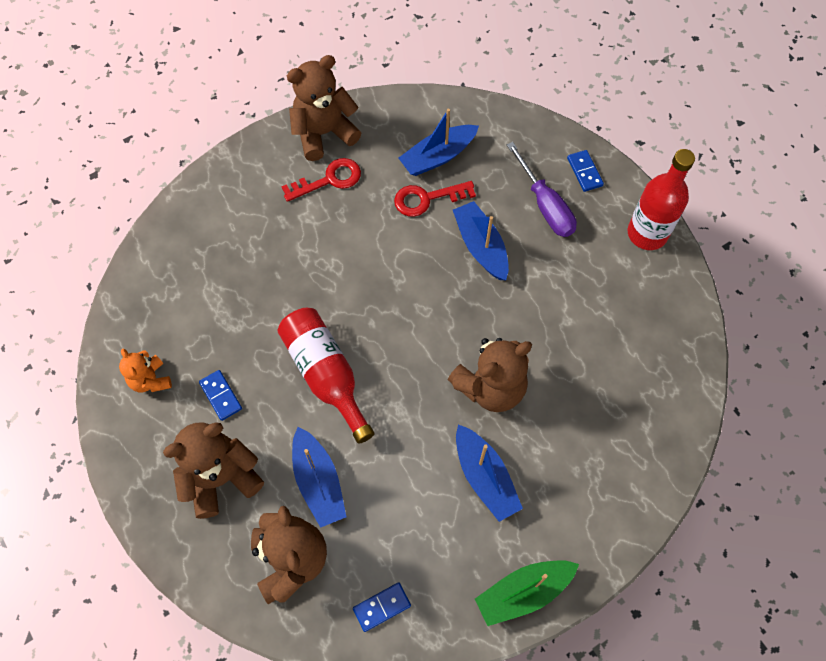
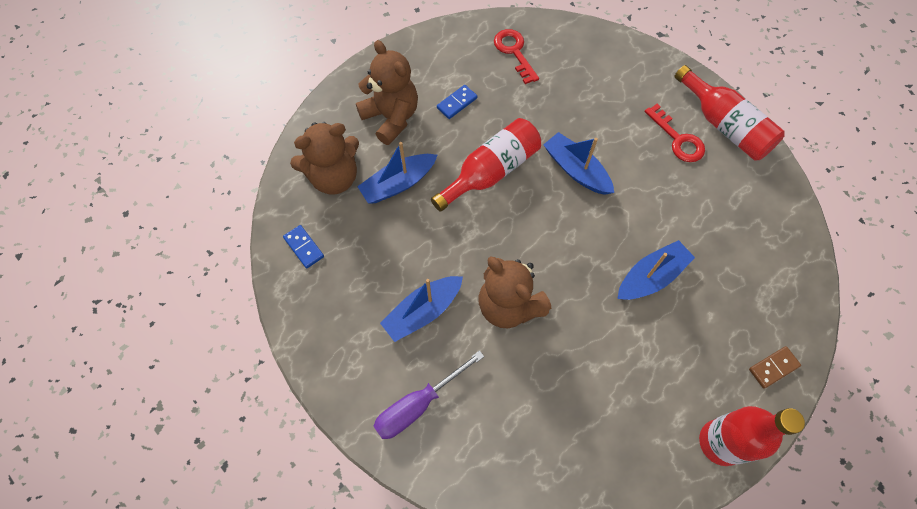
camera: 80 degrees right, 0 degrees up
(150, 380) = (460, 56): orange teddy bear -> none
(324, 133) = (725, 126): brown teddy bear -> red bottle
(427, 199) = (686, 222): red key -> red key (514, 52)
(438, 156) = (737, 224): blue boat -> blue boat (576, 170)
(523, 592) = (326, 357): green boat -> none
(545, 205) = (718, 332): purple screwdriver -> purple screwdriver (418, 405)
(584, 172) = (773, 367): blue domino -> brown domino

